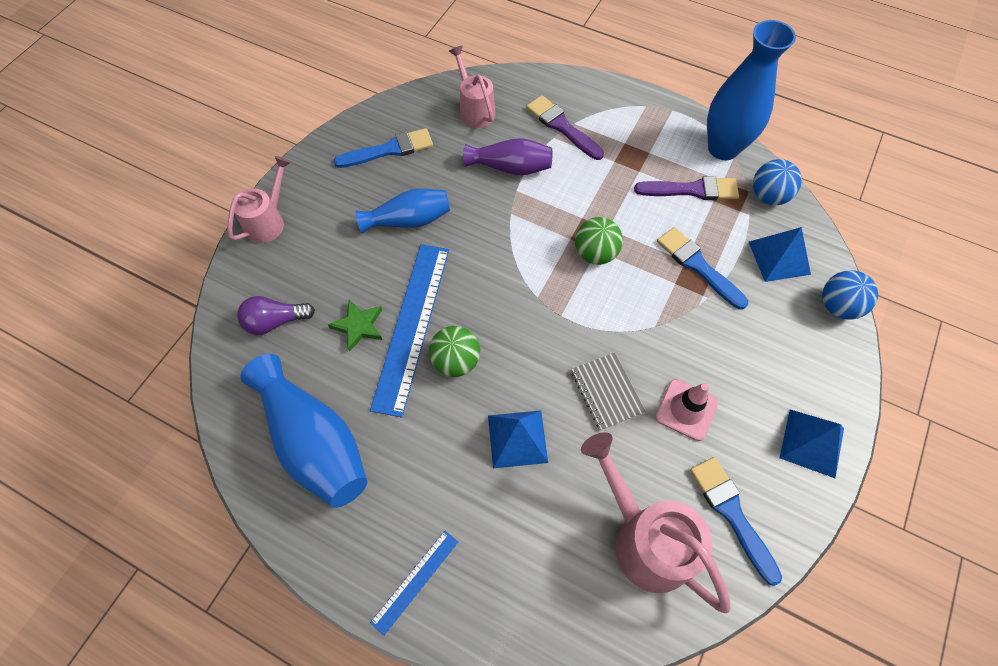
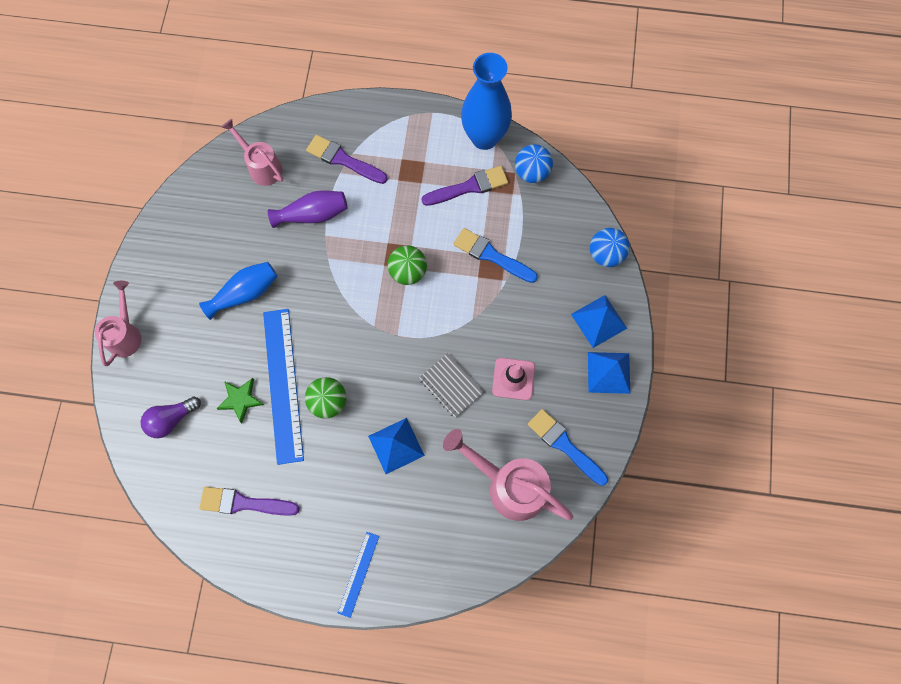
camera: 20 degrees left, 10 degrees up
(314, 441) = (244, 503): blue vase -> purple brush
(389, 150) = (202, 232): blue brush -> none
(779, 258) = (552, 227): blue pyramid -> blue pyramid (599, 321)

